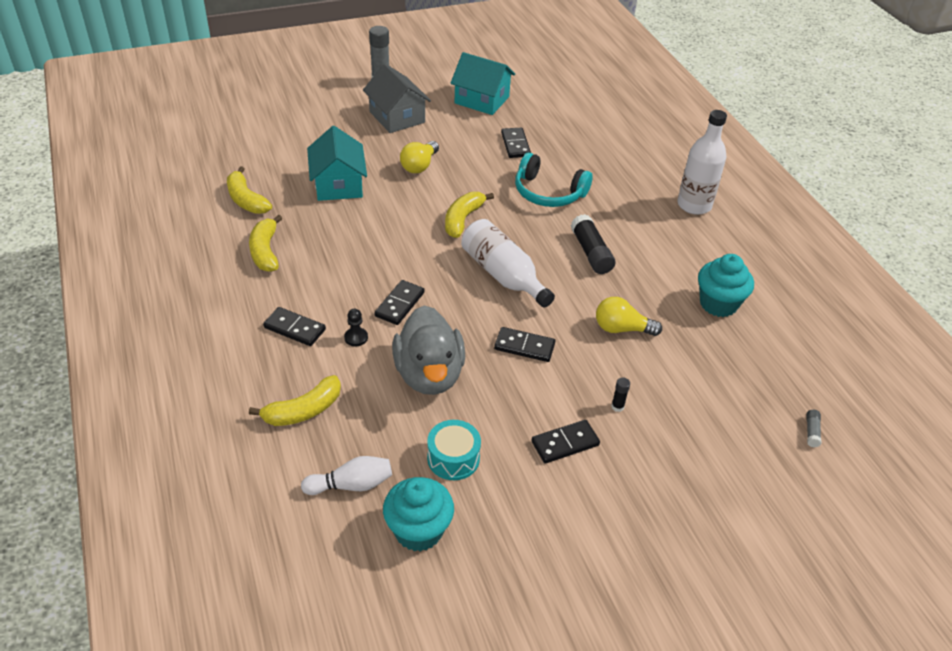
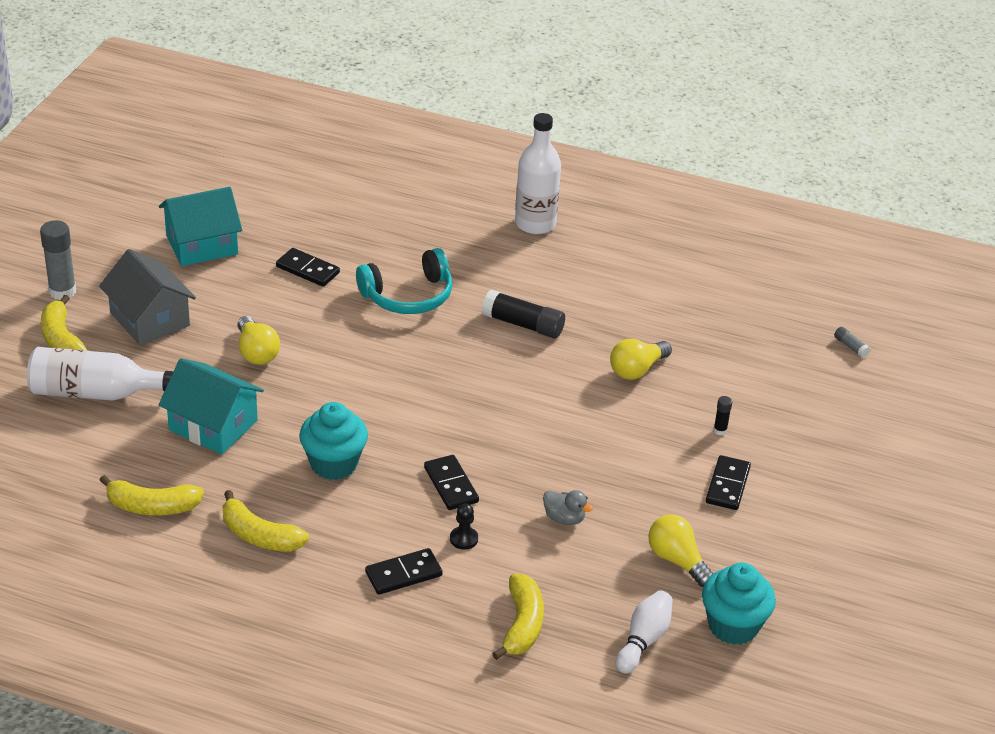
camera: 50 degrees left, 5 degrees down
(397, 117) = (150, 319): grey house -> grey house turned 45 degrees clockwise
(429, 374) = (564, 518): grey duck -> grey duck, size x0.42
(453, 458) = (677, 560): turquoise drum -> yellow light bulb
(462, 219) = (379, 374): yellow banana -> yellow banana (61, 339)
(503, 275) = (489, 396): white bottle -> white bottle (95, 393)
(524, 346) = (594, 439): black domino -> none
(718, 304) = (669, 297): turquoise cupcake -> turquoise cupcake (334, 464)

